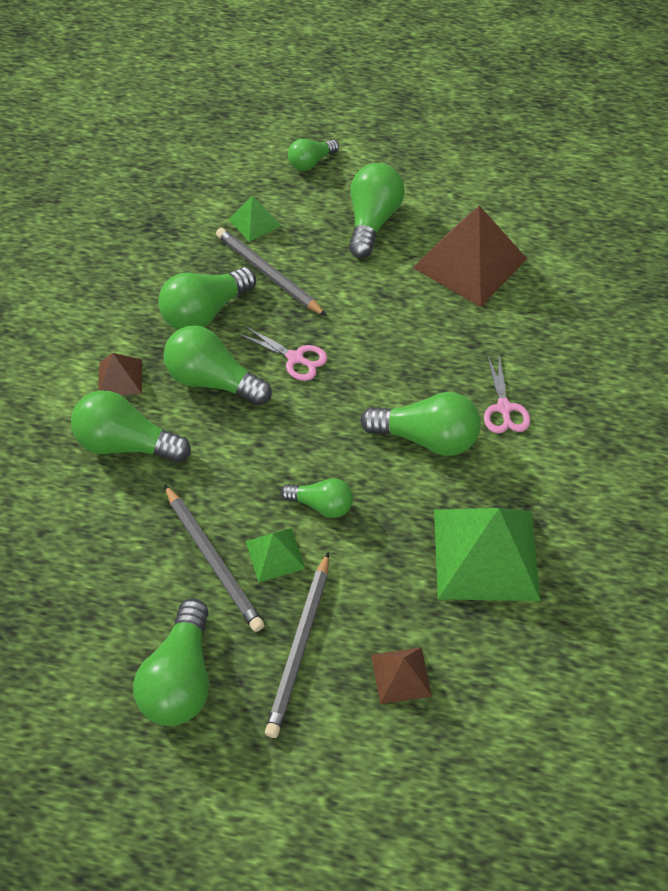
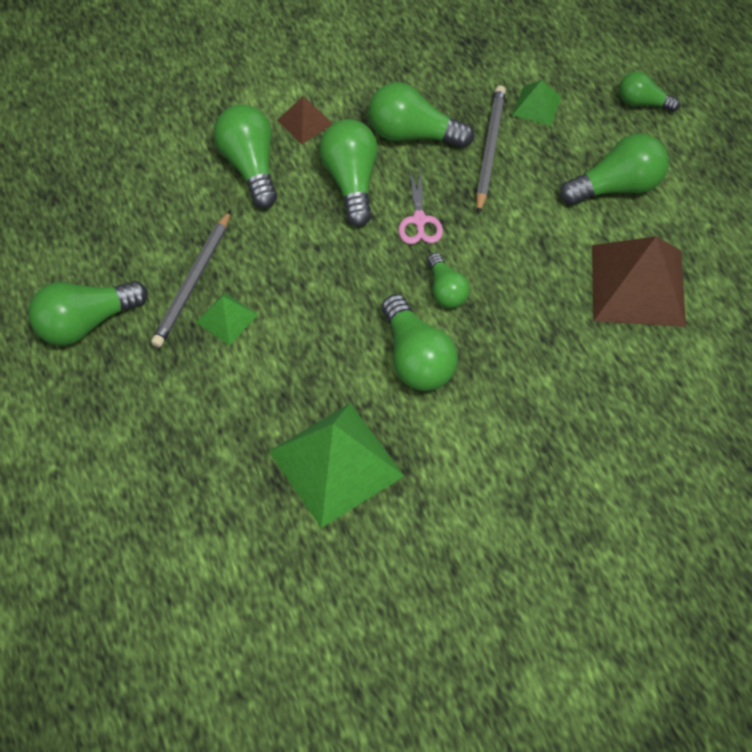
camera: 55 degrees right, 5 degrees up
(300, 646) = (162, 381): grey pencil -> none
(321, 505) = (294, 322): green light bulb -> green light bulb (446, 290)
(401, 675) = (184, 462): brown pyramid -> none
(504, 408) = (495, 399): pink scissors -> none

